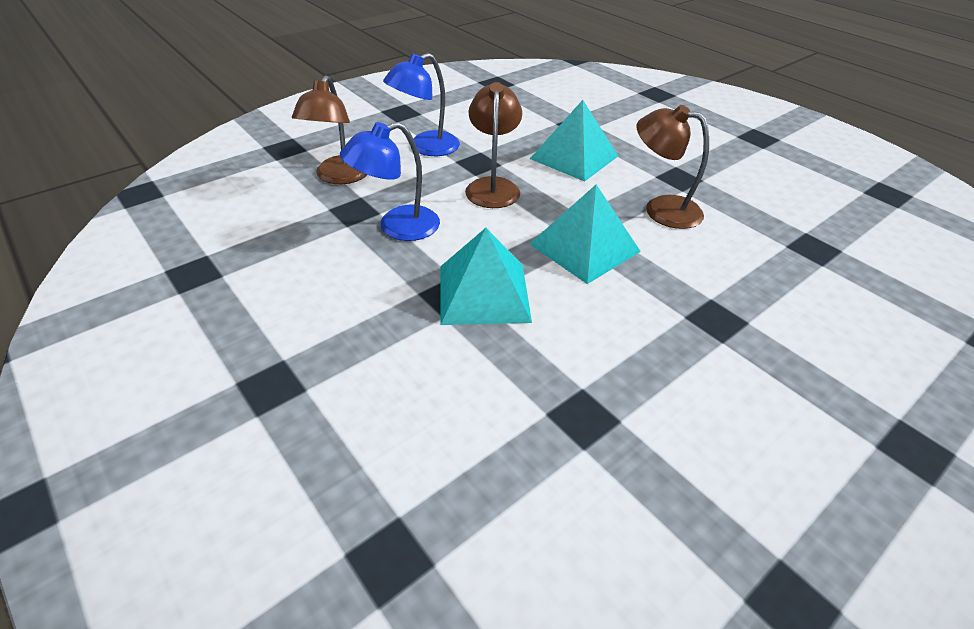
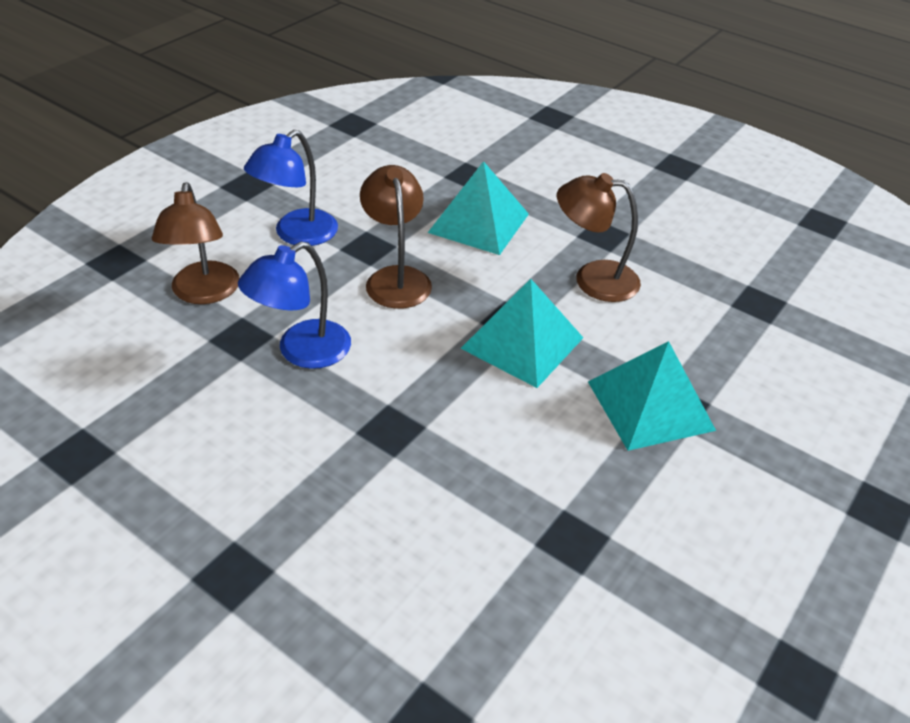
camera: 15 degrees left, 0 degrees up
(483, 293) = (429, 419): turquoise pyramid -> turquoise pyramid (650, 405)

